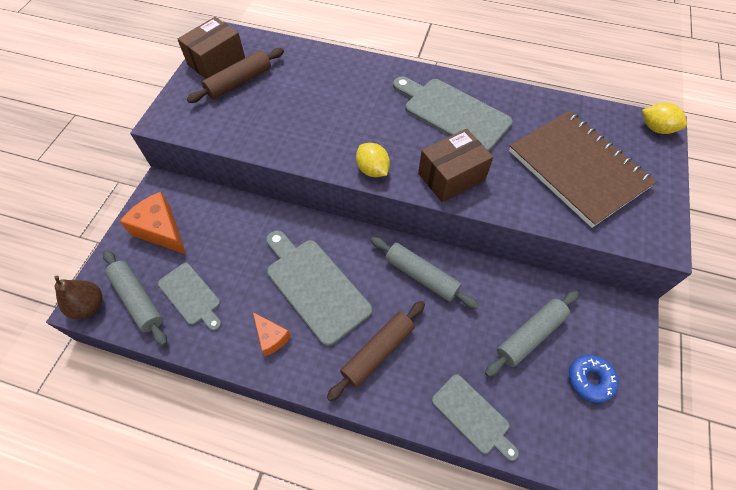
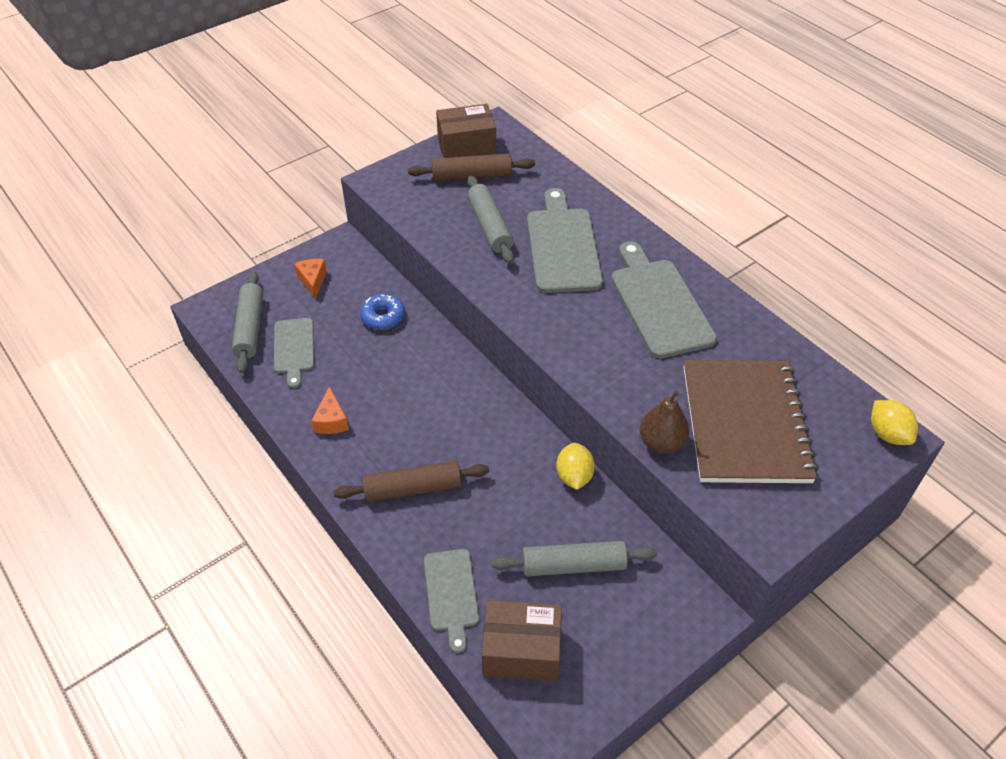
camera: 35 degrees right, 10 degrees down
(89, 306) = (210, 311): brown pear -> brown pear (661, 443)
(161, 230) = (313, 281): orange cheese -> orange cheese, size x0.59
(315, 286) = (405, 401): grey cutting board -> grey cutting board (563, 246)
(372, 170) = (526, 315): yellow lemon -> yellow lemon (574, 476)
(421, 276) = (513, 450): grey rolling pin -> grey rolling pin (490, 226)
(451, 177) = (599, 360): brown box -> brown box (521, 651)
(590, 380) = (597, 640): blue donut -> blue donut (383, 317)

